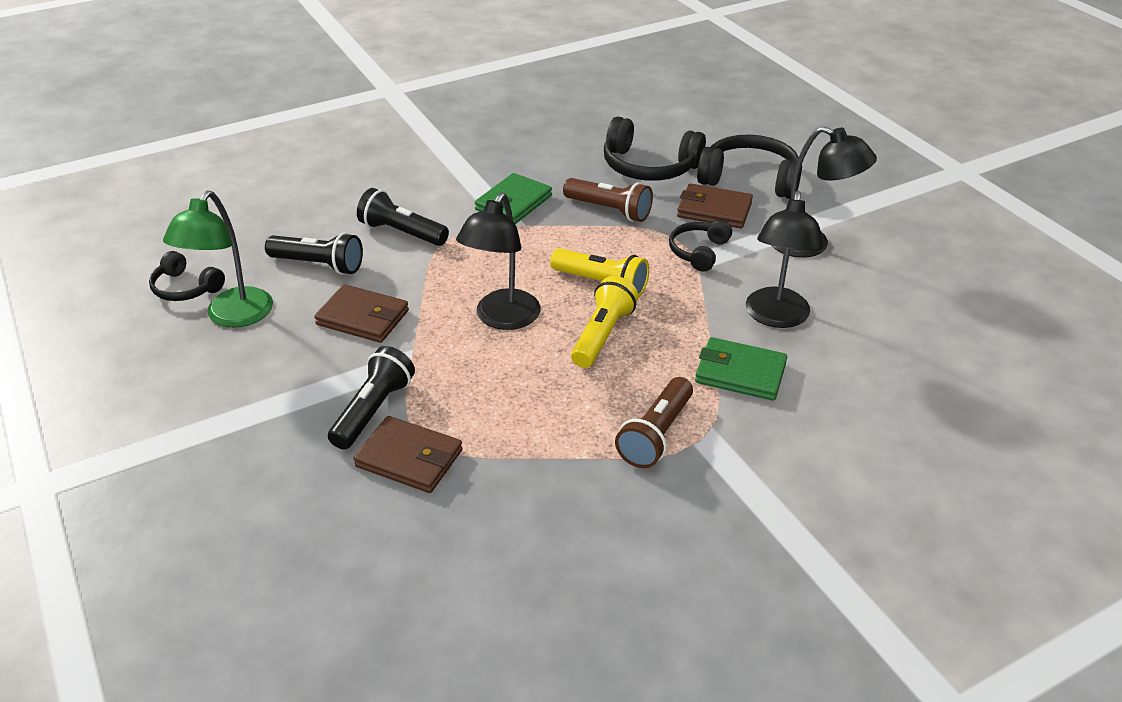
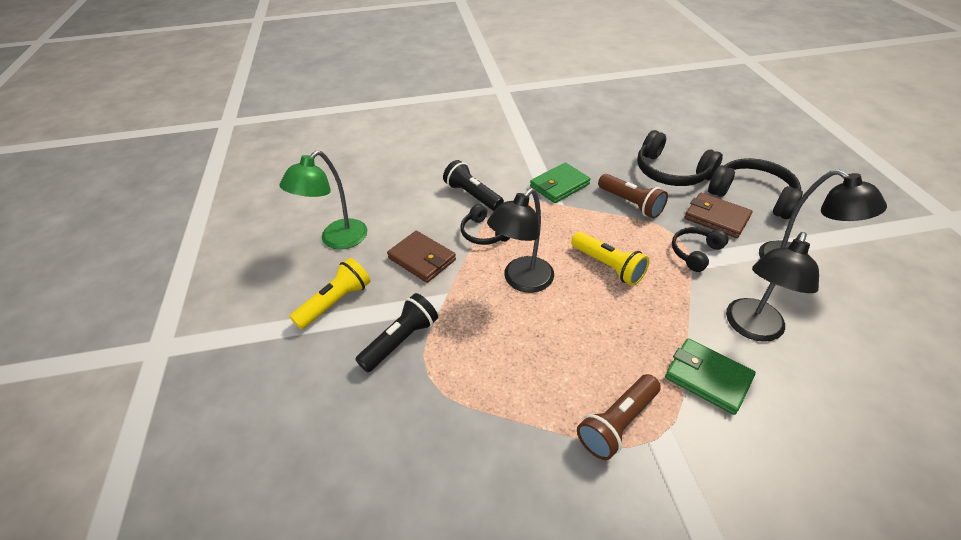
camera: 20 degrees right, 5 degrees up
(185, 288) = (317, 212): black headphones -> black headphones (484, 233)
(319, 265) = (408, 211): black flashlight -> none
(409, 458) = (411, 392): brown wallet -> none
(602, 335) = (597, 313): yellow flashlight -> yellow flashlight (336, 302)

